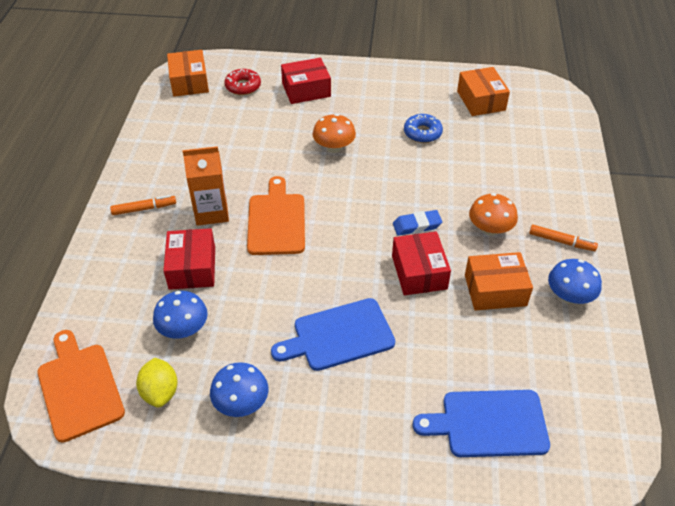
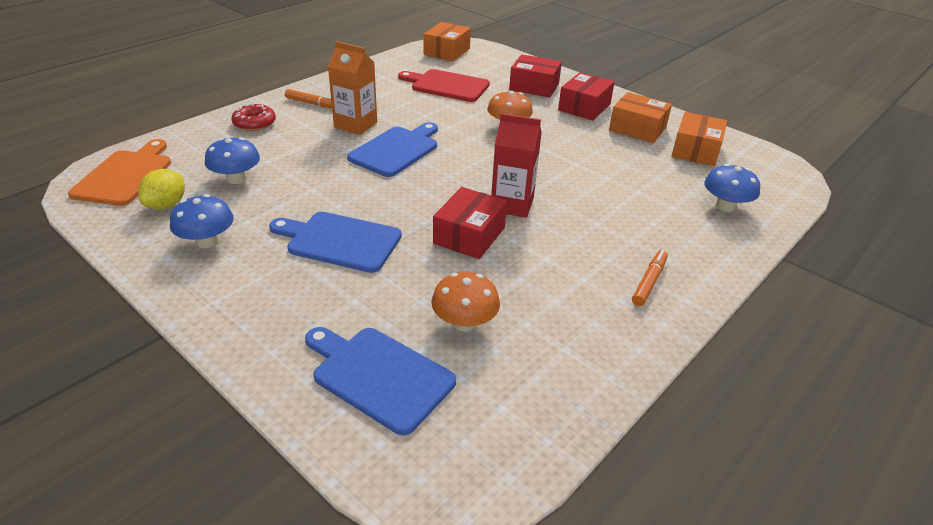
camera: 35 degrees right, 10 degrees down
(192, 268) = (295, 148): red box -> red box (584, 107)
(236, 125) = (447, 85): none -> red cutting board
(243, 86) = (484, 67): red donut -> red donut (254, 123)
(276, 221) = (396, 150): orange cutting board -> blue cutting board
(417, 225) = (512, 204): blue eraser -> red carton
(422, 133) = (604, 149): blue donut -> none
(490, 229) = (582, 238): orange mushroom -> orange mushroom (464, 323)
(495, 290) = (525, 283): orange box -> orange box (637, 129)
(561, 241) = (649, 282): orange marker -> orange marker turned 120 degrees counterclockwise
(569, 296) = (601, 328): blue mushroom -> blue mushroom (725, 206)

